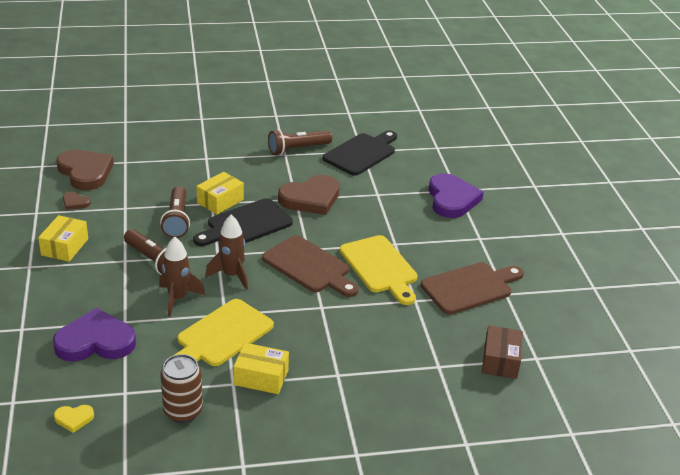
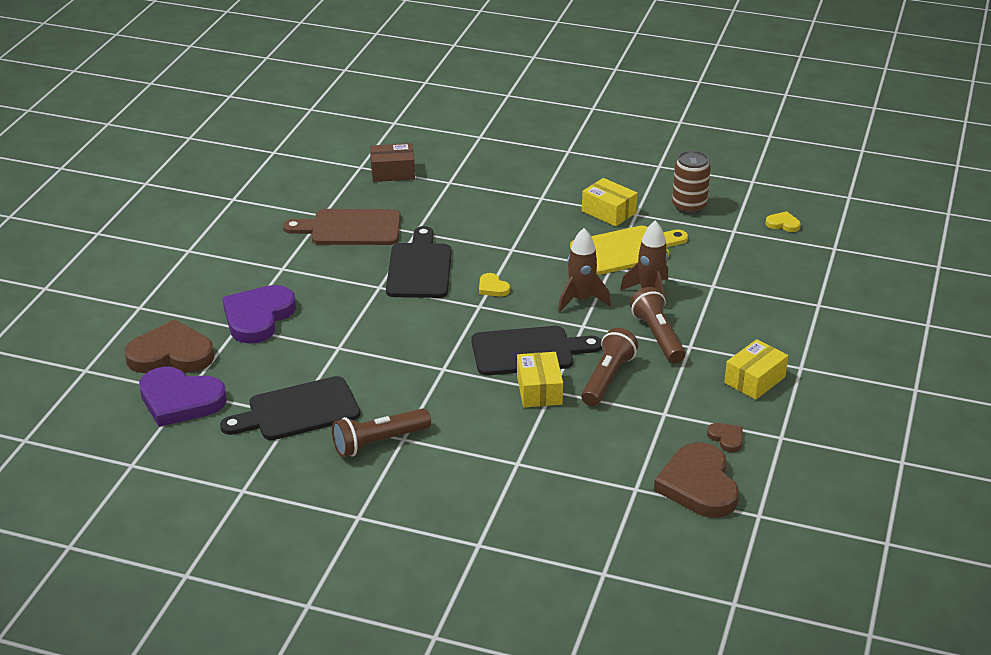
camera: 150 degrees left, 0 degrees up
(95, 341) = (747, 275): purple heart -> purple heart (180, 400)
(220, 201) = (539, 390): yellow box -> yellow box turned 75 degrees counterclockwise
(297, 149) = (378, 442): brown flashlight -> brown flashlight turned 150 degrees clockwise
(309, 266) = (492, 287): brown cutting board -> yellow heart
(311, 198) = (424, 363): brown heart -> brown heart (171, 354)
(380, 267) = (419, 268): yellow cutting board -> black cutting board
(500, 361) = (392, 172): brown box -> brown box turned 45 degrees clockwise

